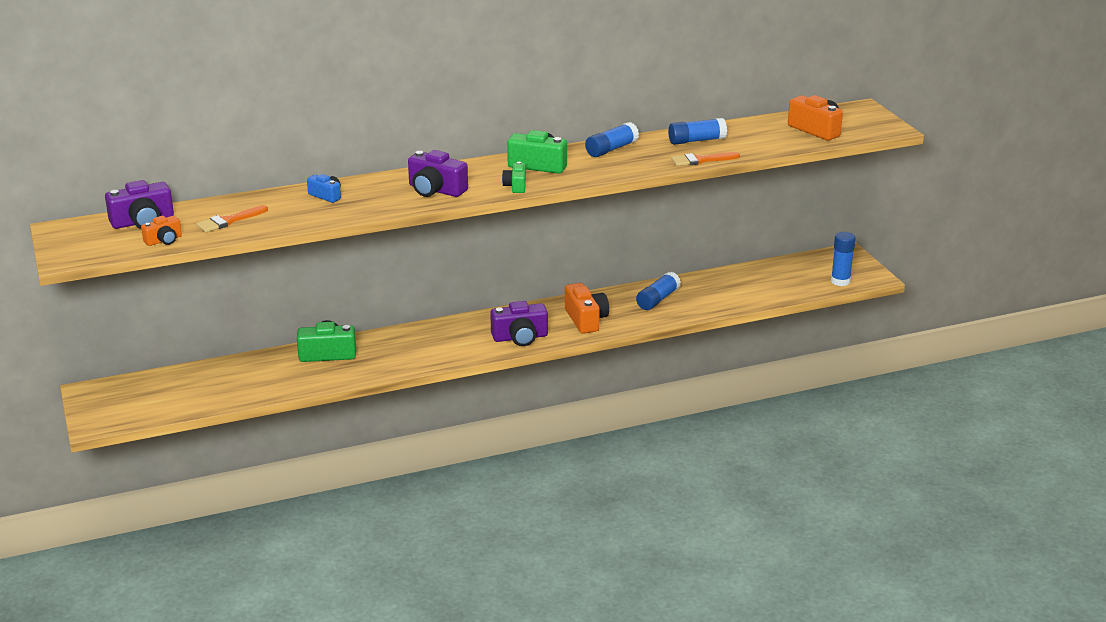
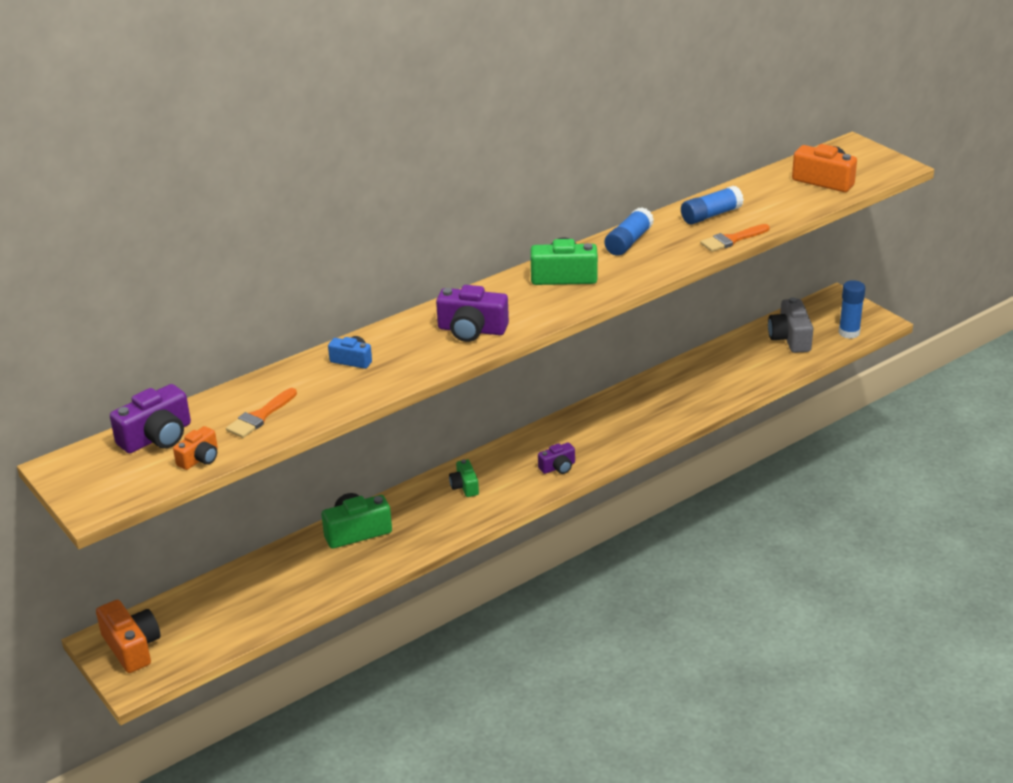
camera: 15 degrees left, 5 degrees up
(515, 186) = (557, 308): green camera -> green camera (464, 486)
(520, 337) = (558, 467): purple camera -> purple camera, size x0.59
(586, 319) = (615, 430): orange camera -> orange camera (132, 647)
(657, 299) = (677, 391): blue glue stick -> none
(784, 277) = (790, 338): none -> grey camera

